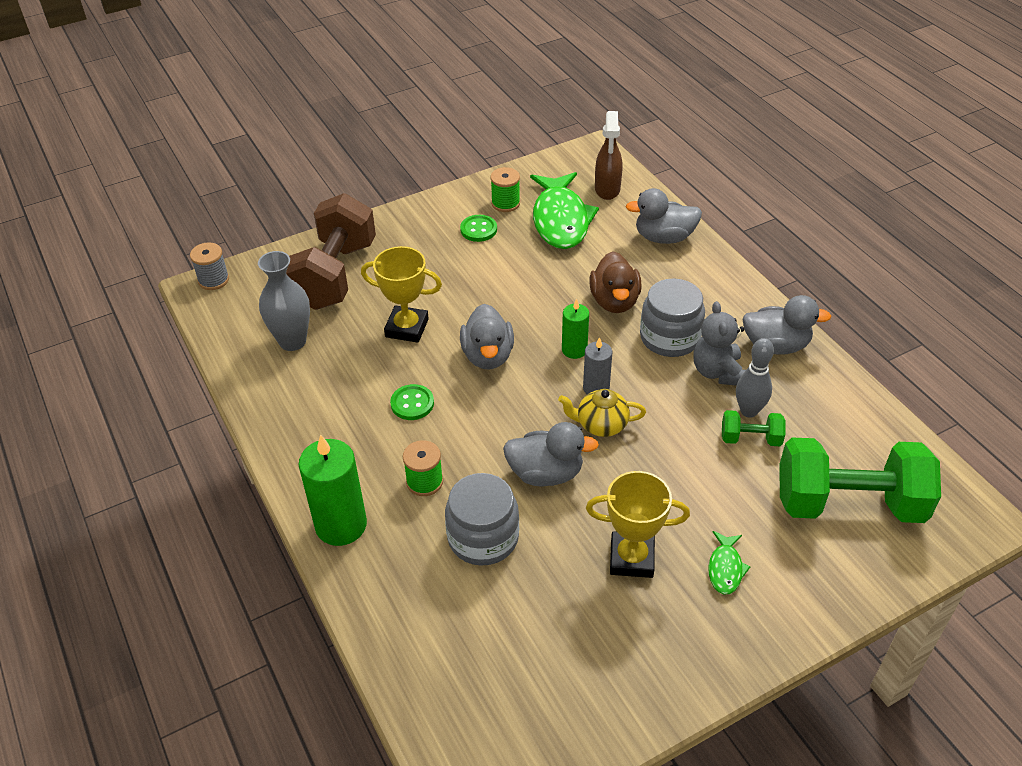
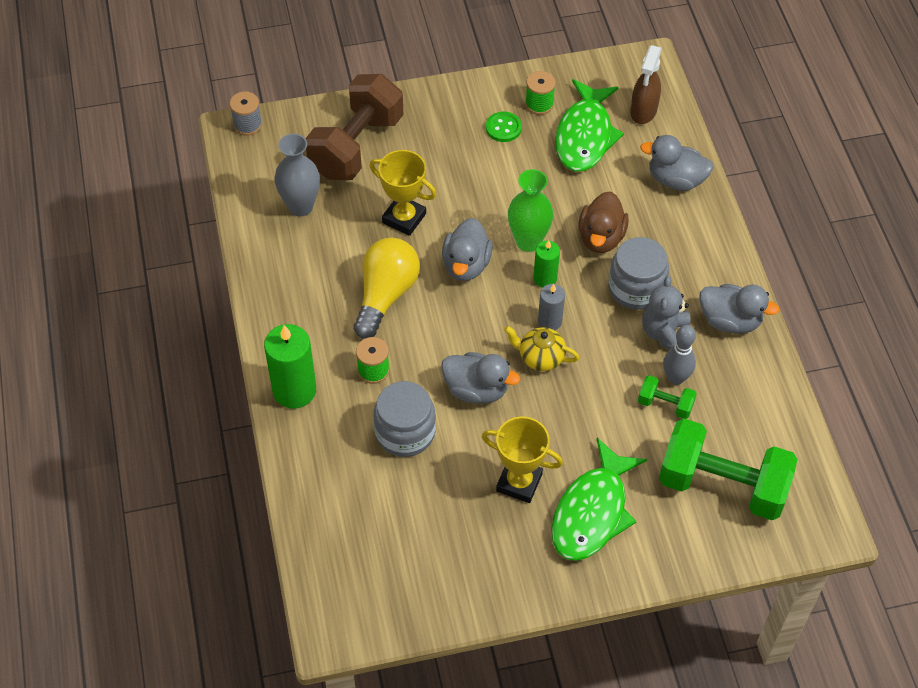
camera: 15 degrees right, 10 degrees up
(412, 403) = (385, 295): green button -> yellow light bulb
(543, 321) = (528, 241): none -> green vase
(725, 568) = (592, 512): green fish -> green fish, size x2.20

